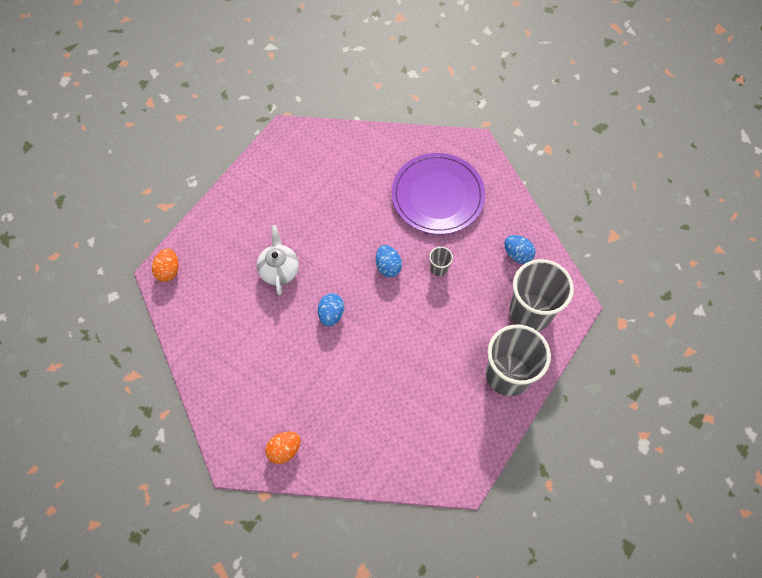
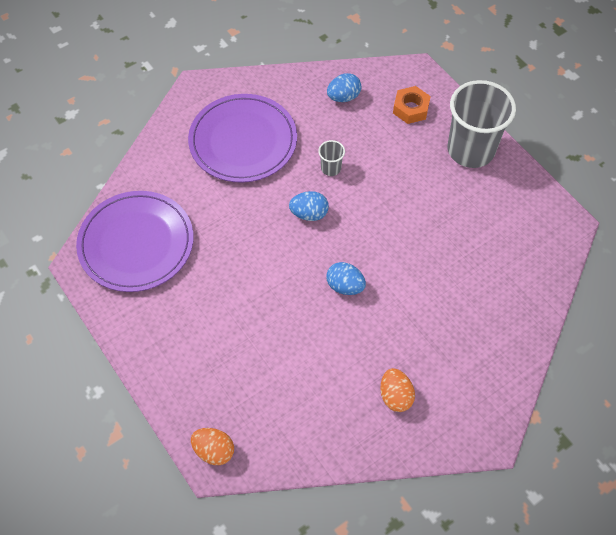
camera: 70 degrees left, 5 degrees down
(279, 270) = (267, 323): white teapot -> none
(284, 450) = (490, 380): orange egg -> orange egg (395, 396)
(315, 159) = (136, 243): none -> purple plate
(530, 312) = (411, 108): grey cup -> orange nut

